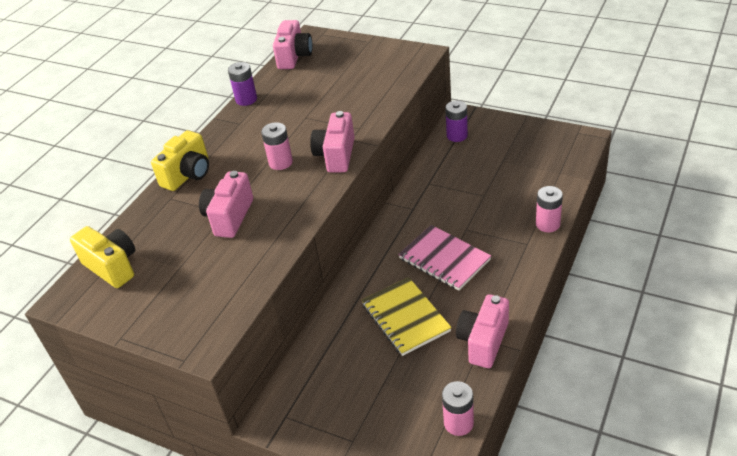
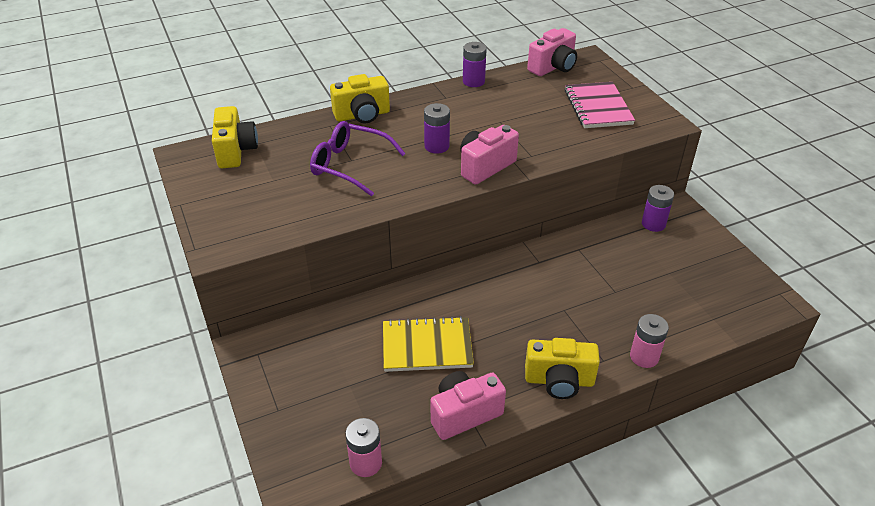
camera: 35 degrees right, 0 degrees up
(229, 217) = (349, 165): pink camera -> purple glasses
(280, 162) = (436, 146): pink battery -> purple battery
(405, 318) = (427, 346): yellow notebook -> yellow notebook turned 75 degrees clockwise
(444, 259) = (514, 322): pink notebook -> pink notebook (598, 107)
(516, 276) = (559, 381): none -> yellow camera

